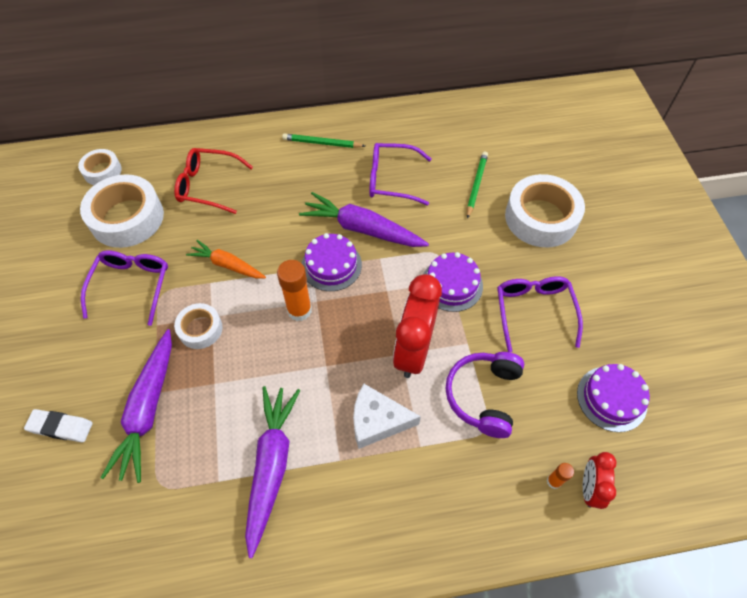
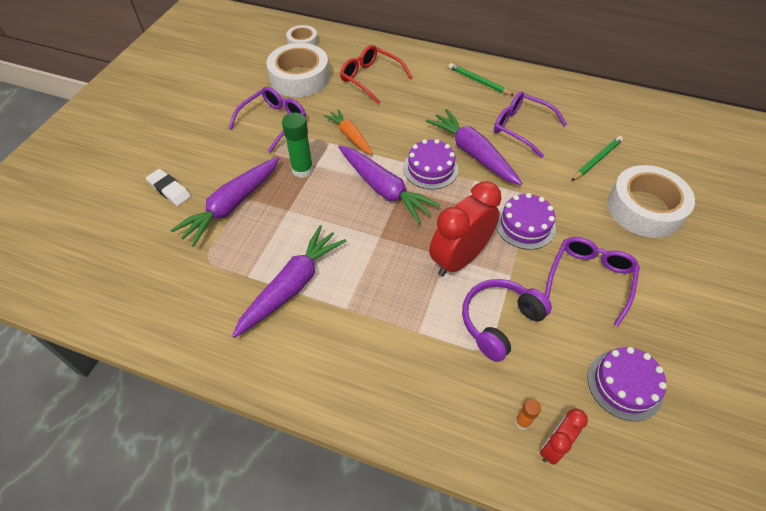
camera: 30 degrees right, 5 degrees down
(200, 329) = (302, 170): white tape -> green glue stick
(299, 310) = (384, 189): orange glue stick -> purple carrot
(377, 421) = (395, 296): white cheese -> none

